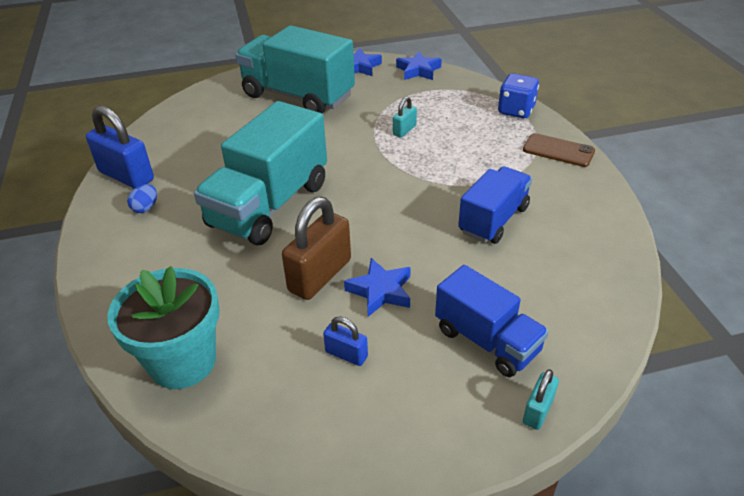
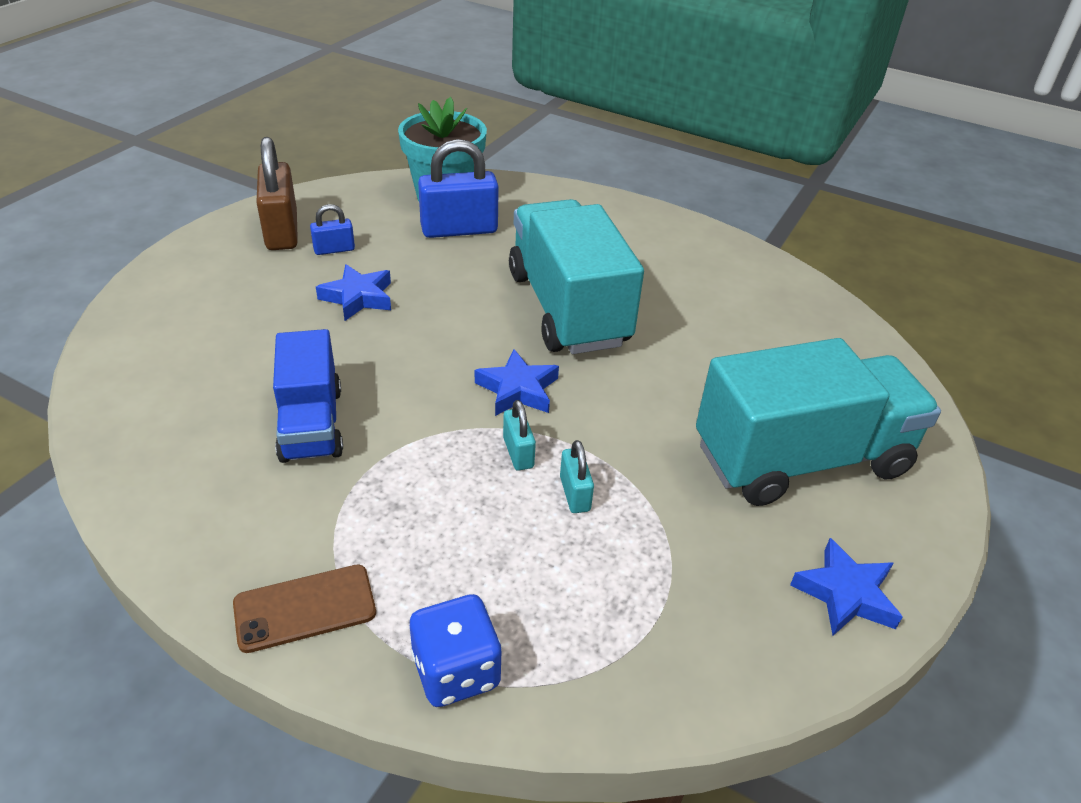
camera: 130 degrees right, 0 degrees up
(126, 176) = (739, 260): blue padlock -> blue padlock (459, 229)
(146, 208) = (663, 249): blue egg -> none
(320, 275) = (427, 282): brown padlock -> brown padlock (282, 231)
(418, 70) = (749, 666): blue star -> blue star (518, 389)
(487, 340) = (223, 310): blue truck -> none
(538, 411) = (145, 288): turquoise padlock -> turquoise padlock (518, 452)

